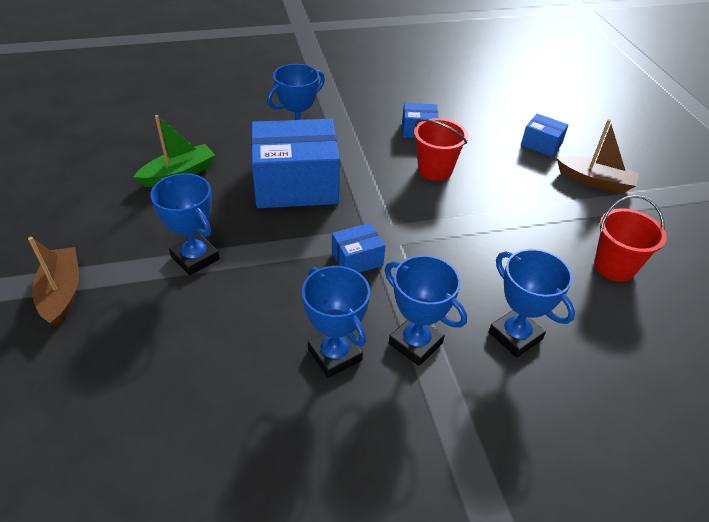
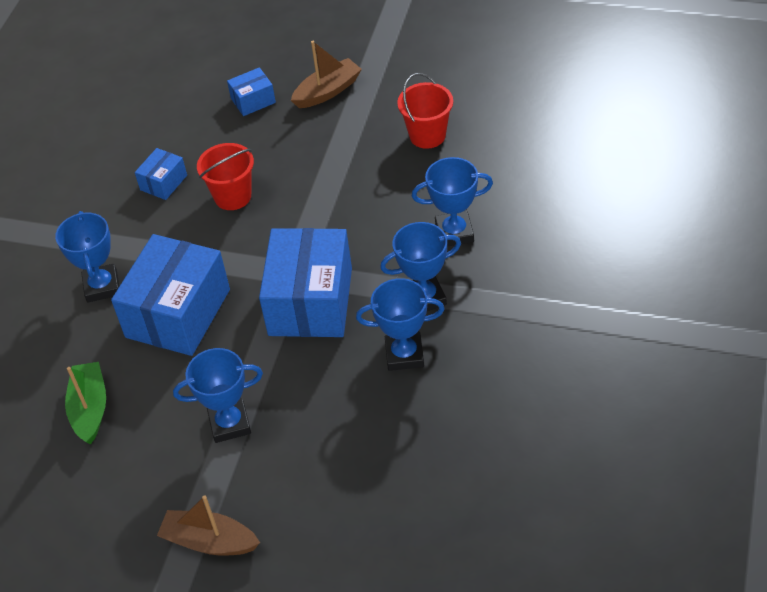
camera: 55 degrees left, 5 degrees up
(357, 259) = (310, 301): blue box -> blue box, size x2.16

